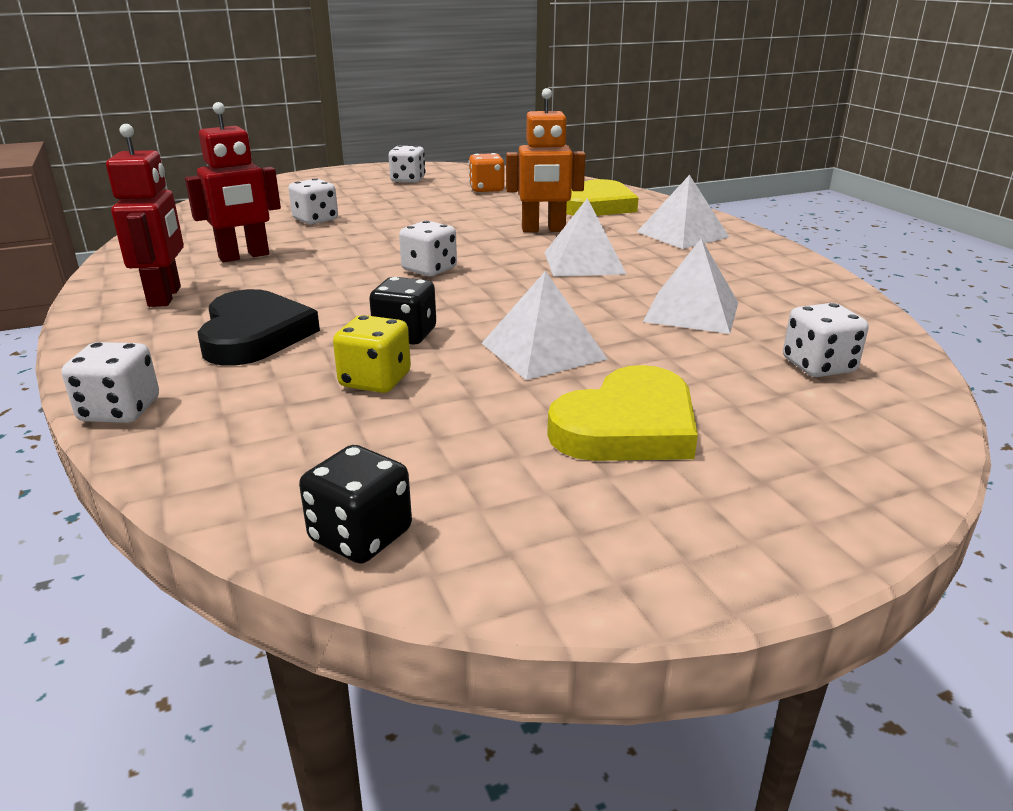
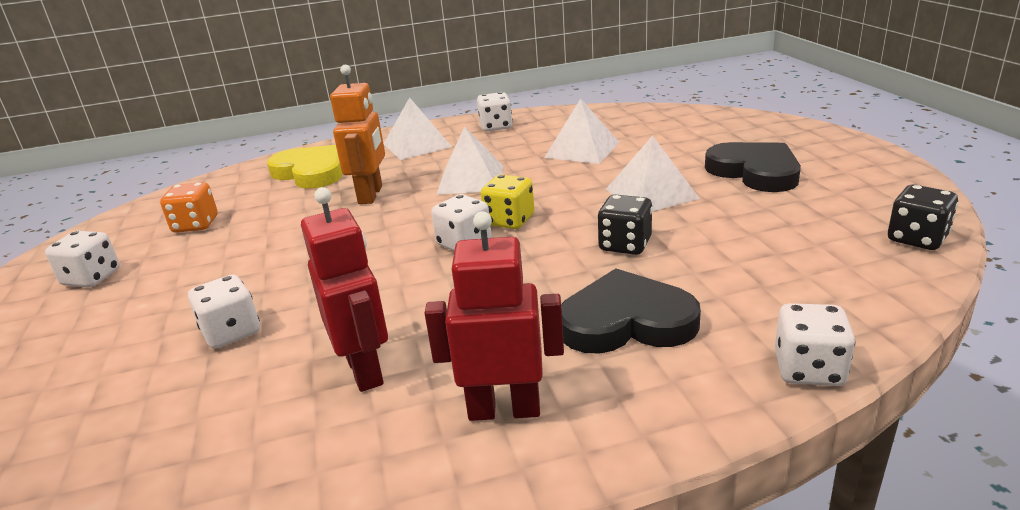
camera: 80 degrees left, 0 degrees up
(375, 380) = (714, 251): yellow dice -> yellow dice (509, 221)
(628, 426) = (755, 172): yellow heart -> black heart
(818, 366) = (665, 126): white dice -> white dice (496, 127)

